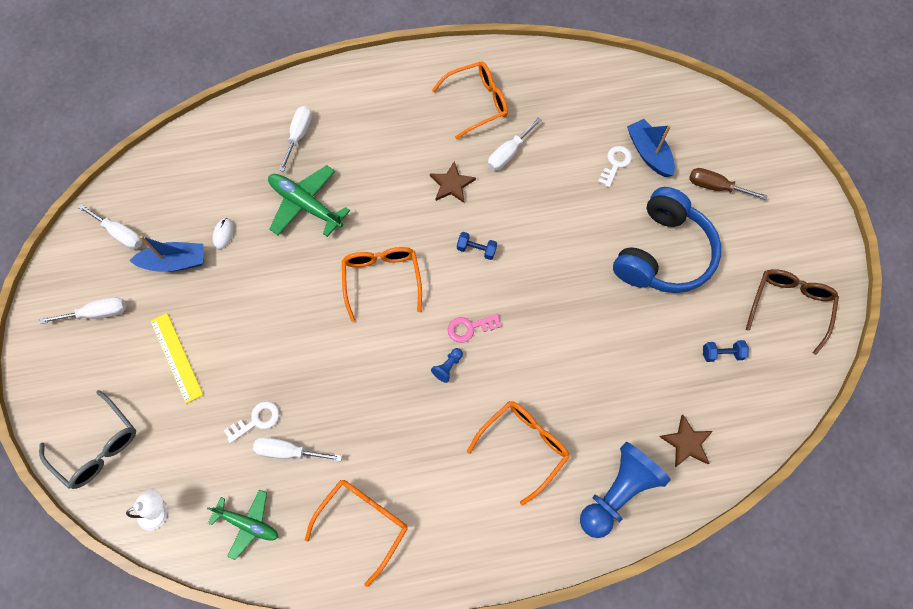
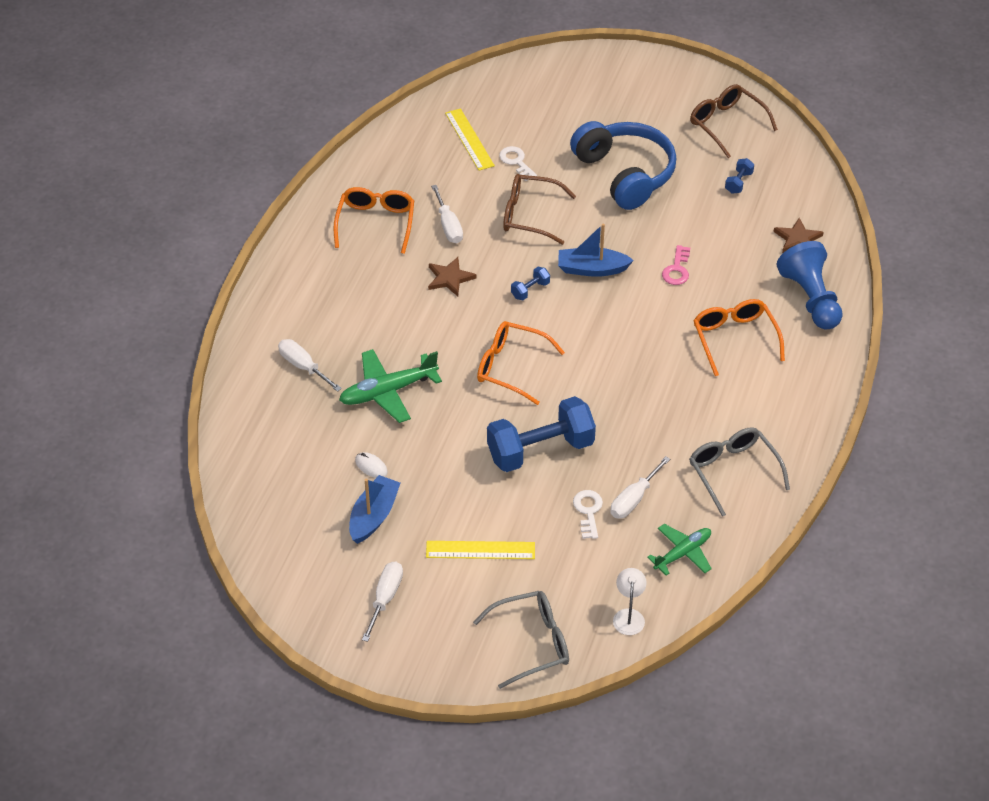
camera: 60 degrees left, 20 degrees down
(120, 234) = (305, 550): white screwdriver -> none
(304, 348) = (540, 450): none -> blue dumbbell
(364, 522) = (733, 471): orange glasses -> grey glasses
(448, 367) = (630, 357): blue pawn -> none
(469, 328) = (603, 327): pink key -> pink key (677, 269)
(561, 205) = (529, 215): none -> brown glasses
(616, 117) = (469, 139): none -> yellow ruler
(648, 153) = (523, 136): blue boat -> blue boat (592, 269)
(715, 187) = (588, 112): brown screwdriver -> none

